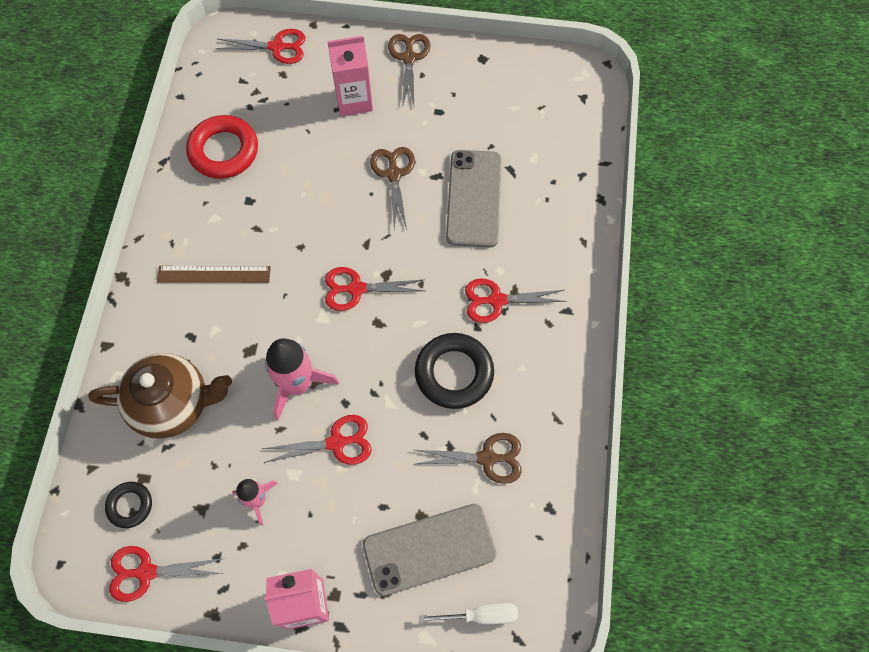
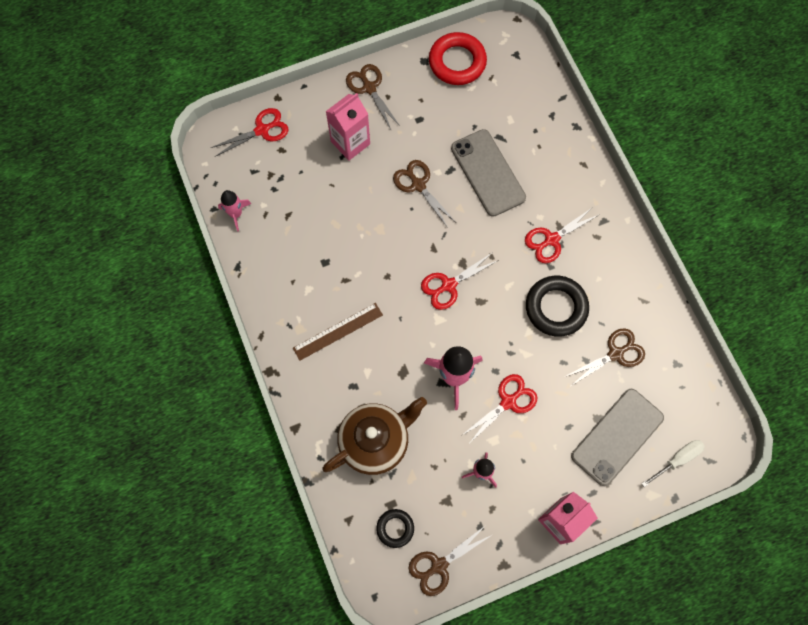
camera: 30 degrees left, 5 degrees up
(146, 572) = (439, 565): red scissors -> brown scissors
(197, 111) = (236, 214): none -> pink rocket
(224, 151) = (279, 234): red ring -> red ring (457, 62)

